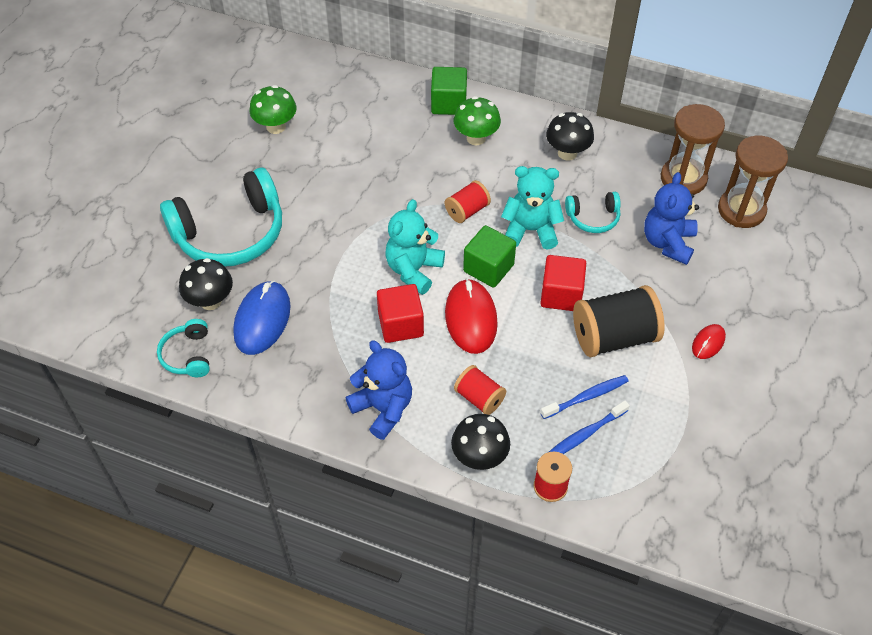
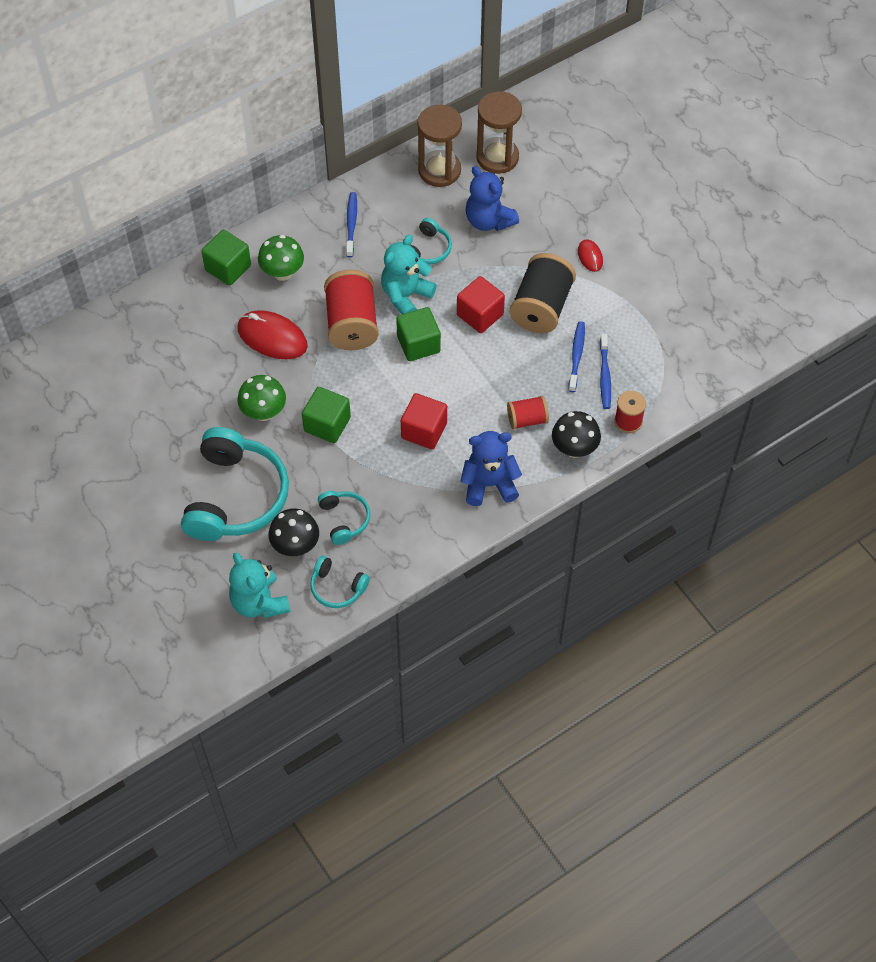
camera: 55 degrees left, 5 degrees up
(262, 320) = (344, 519): blue mouse -> turquoise headphones
(276, 127) = (143, 403): green mushroom -> green mushroom (263, 412)
(350, 252) = (327, 424): none -> green cube
(414, 270) = (380, 393): turquoise teddy bear -> turquoise teddy bear (259, 602)
(467, 211) = (352, 324): red spool -> red spool, size x1.82
(471, 318) = (455, 383): red mouse -> red mouse (272, 337)
(567, 153) = (351, 224): black mushroom -> blue toothbrush

